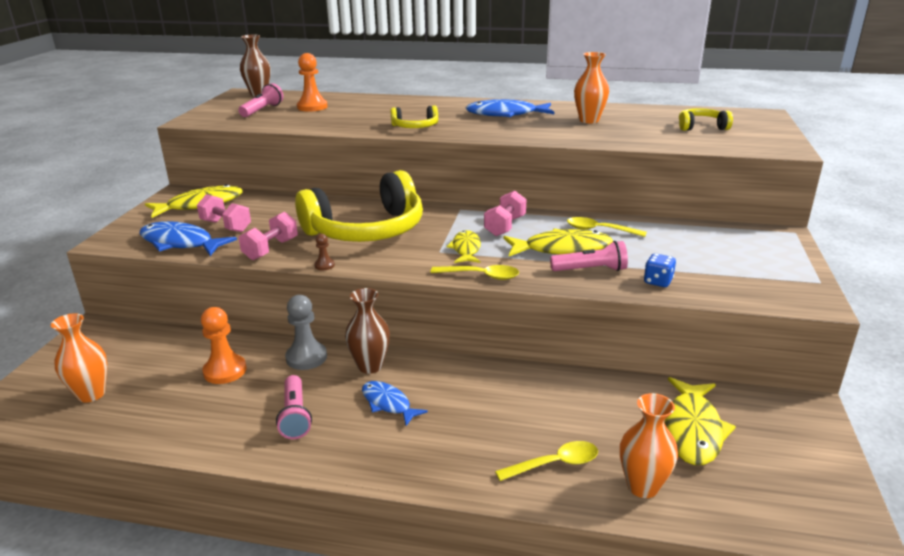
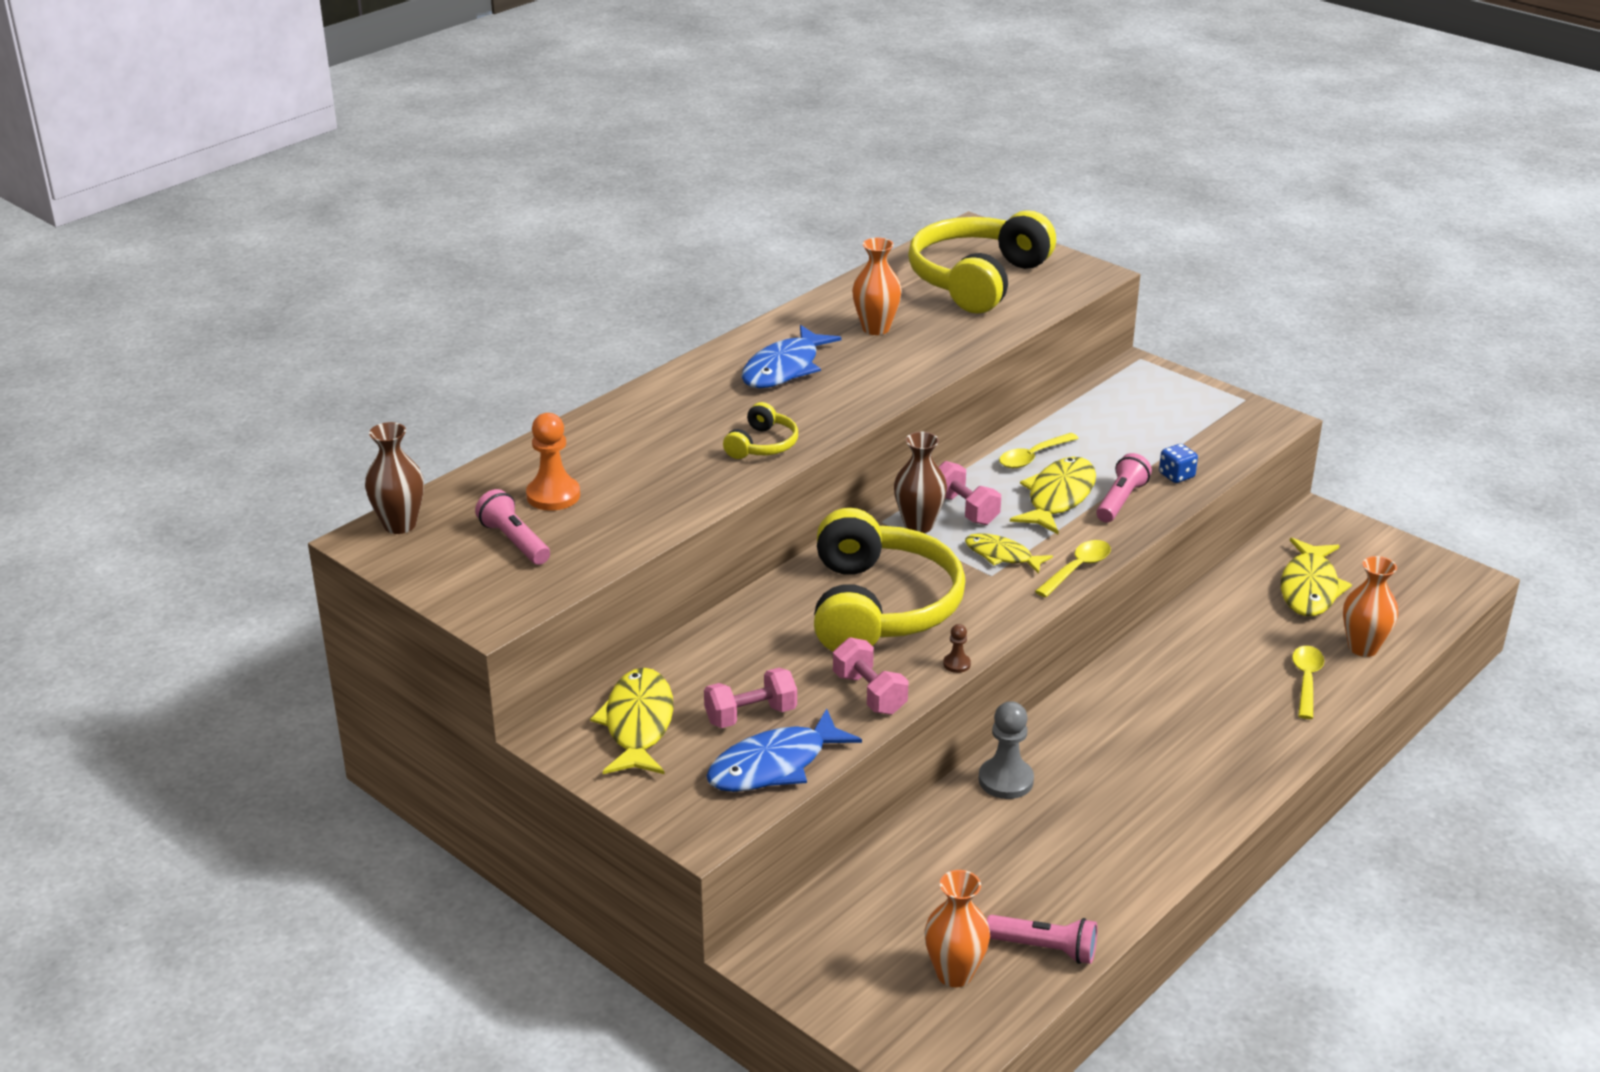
camera: 60 degrees left, 5 degrees up
(225, 371) = (985, 851): orange pawn -> none
(295, 416) = (1121, 817): pink flashlight -> pink flashlight (1044, 948)
(370, 366) = (1062, 738): brown vase -> brown vase (918, 525)
(388, 403) = (1144, 747): blue fish -> none
(693, 430) = (1309, 588): yellow fish -> yellow fish turned 60 degrees clockwise
(701, 127) = (977, 280): yellow headphones -> yellow headphones, size x2.25

